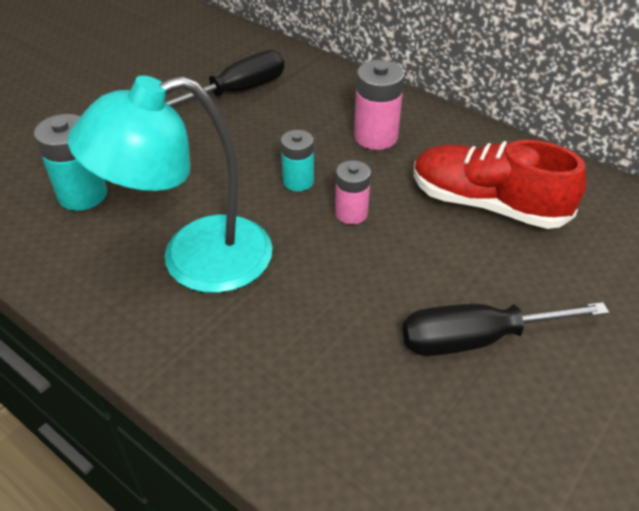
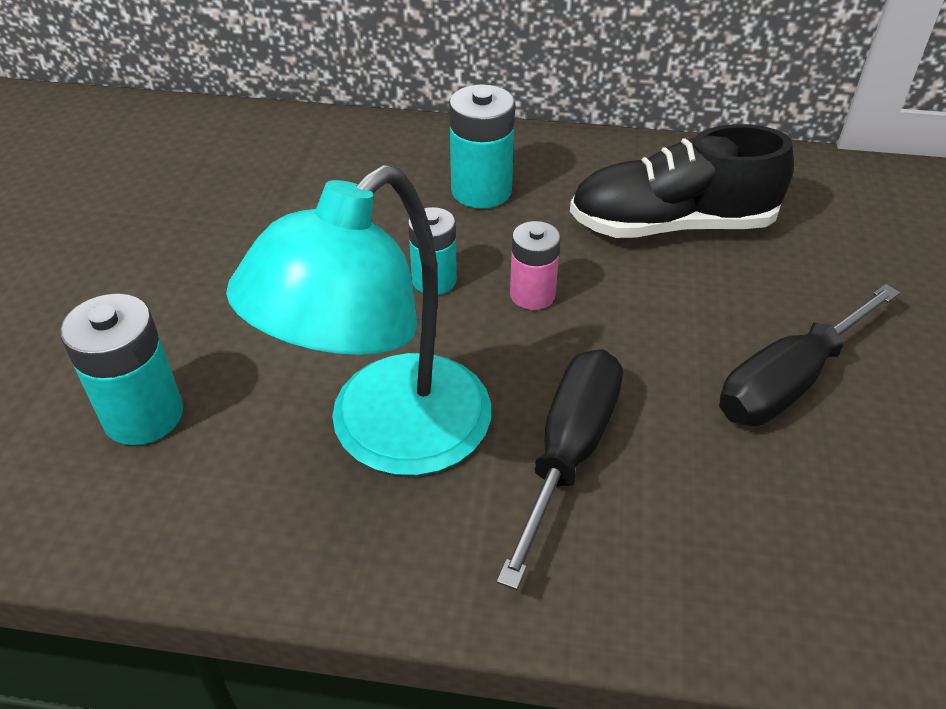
camera: 30 degrees left, 0 degrees up
(238, 91) = (252, 191): black screwdriver -> black screwdriver (569, 453)
(375, 137) = (481, 191): pink battery -> turquoise battery
(487, 204) = (671, 225): red shoe -> black shoe

